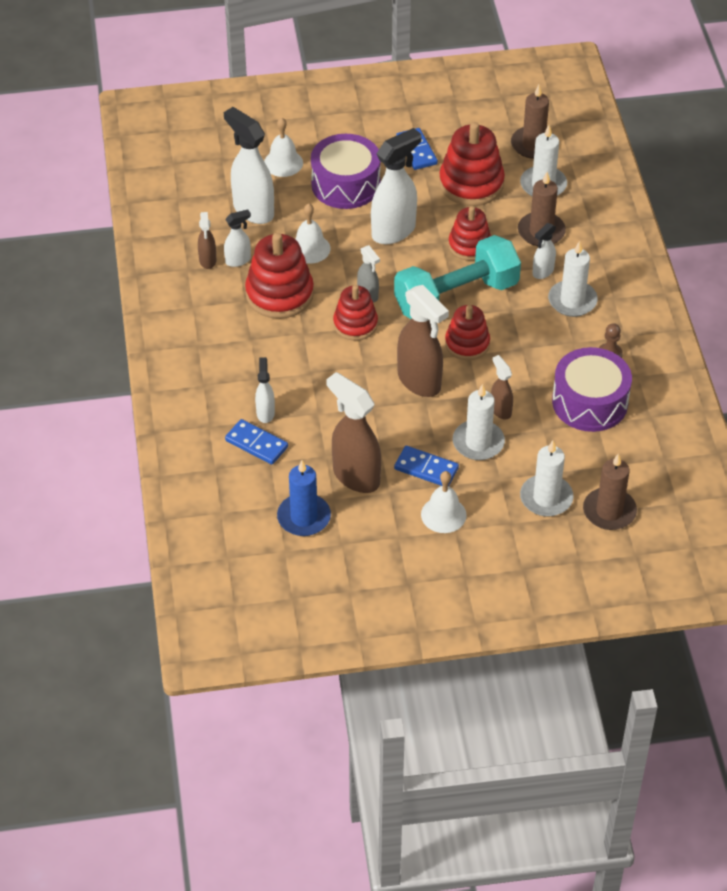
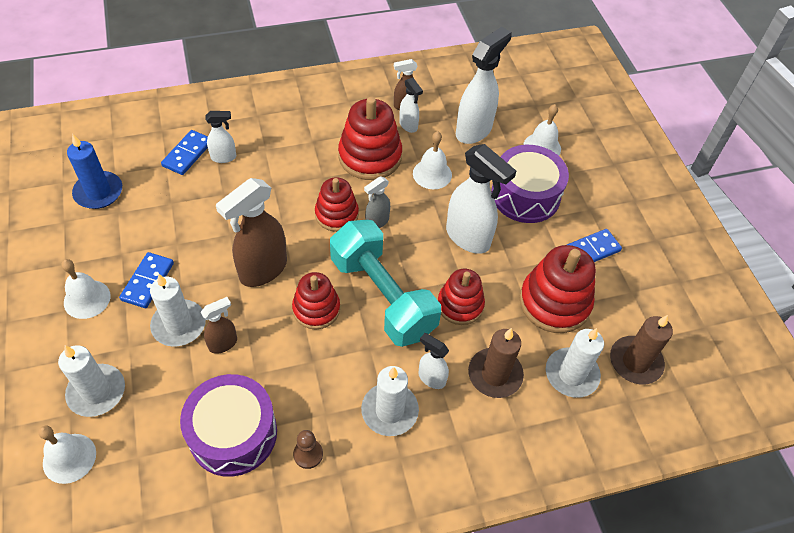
camera: 80 degrees right, 5 degrees up
(355, 476) = (143, 226): brown spray bottle -> none
(609, 511) = (69, 458): brown candle -> white bell

